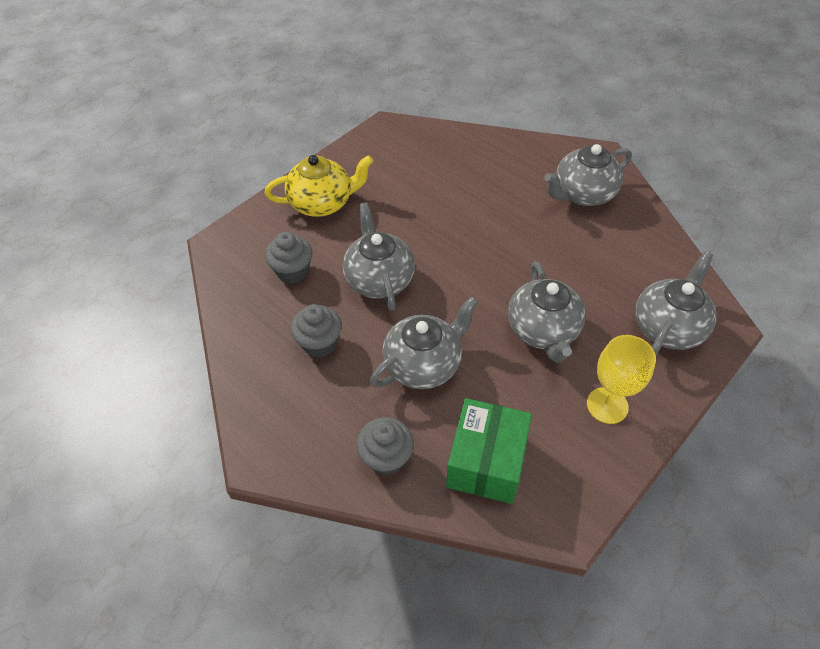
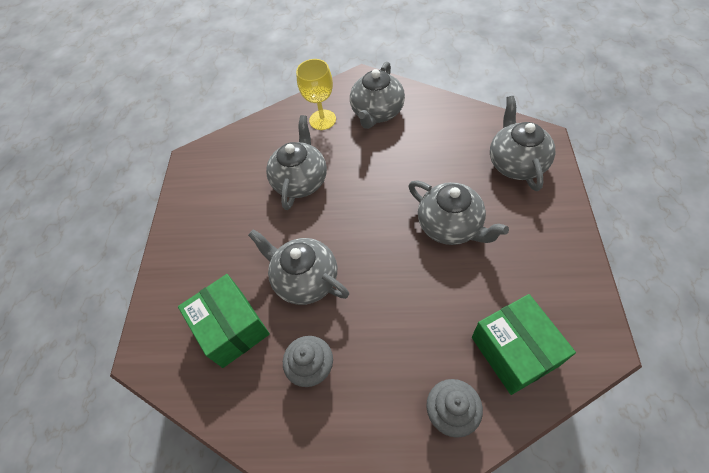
camera: 35 degrees left, 5 degrees up
(293, 271) = (232, 328): grey cupcake -> green box
(322, 203) = (200, 254): yellow teapot -> none
(424, 364) = (402, 317): grey teapot -> grey teapot (301, 180)
(607, 405) = (538, 244): yellow goblet -> yellow goblet (322, 120)

